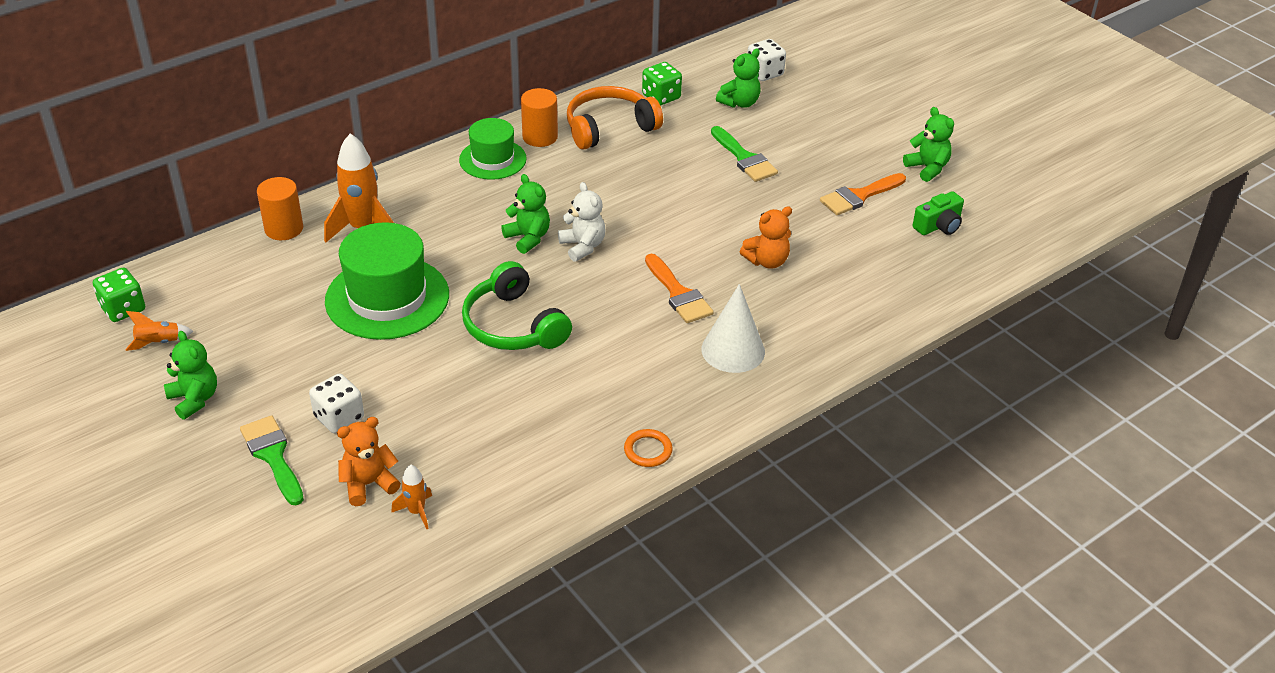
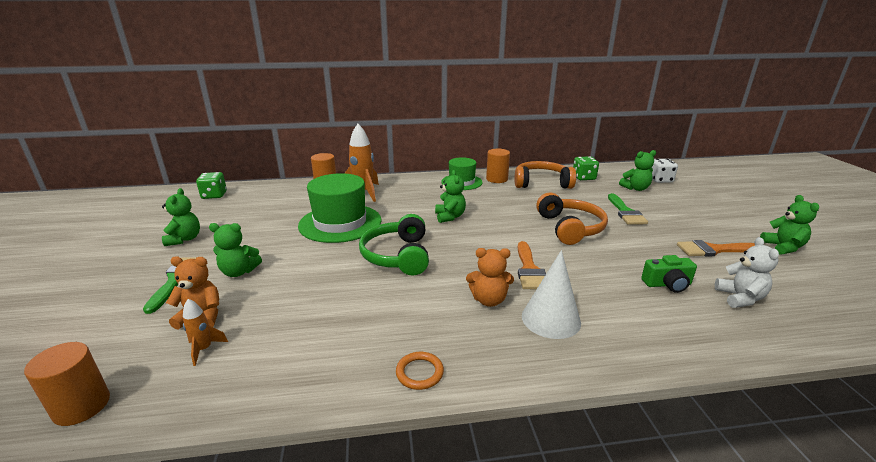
camera: 30 degrees right, 15 degrees down
(158, 343) = (207, 211): orange rocket -> none
(339, 417) = (239, 272): white dice -> green teddy bear
(366, 600) = (81, 406): none -> orange cylinder
(582, 246) = (481, 228): white teddy bear -> white teddy bear (740, 298)
(691, 210) = (570, 228): none -> orange headphones
(767, 261) = (614, 269): orange teddy bear -> orange teddy bear (489, 300)
(938, 226) = (789, 285): green camera -> green camera (667, 284)

